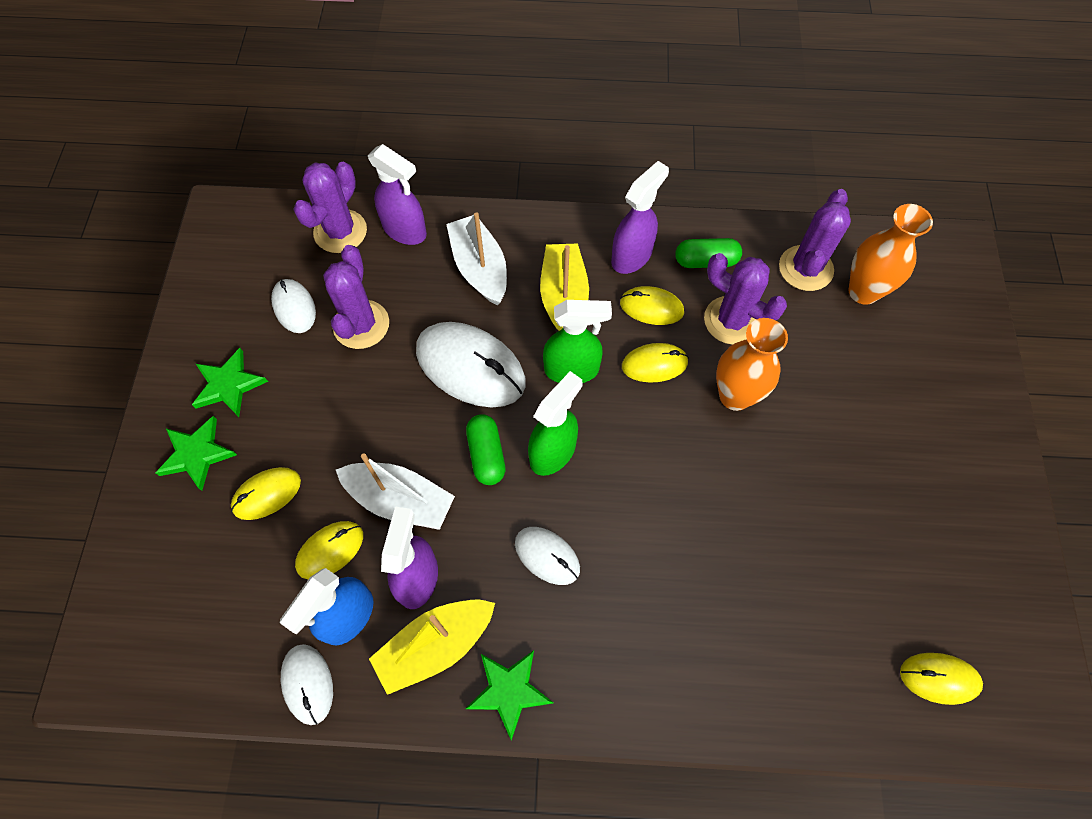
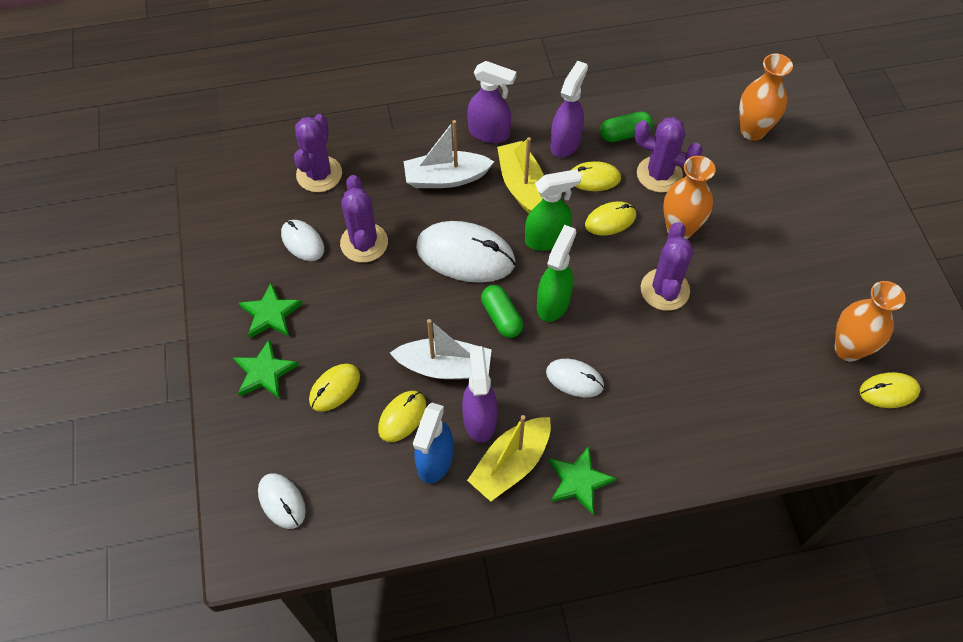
camera: 15 degrees left, 5 degrees down
(308, 684) = (421, 517): white mouse -> white mouse (282, 501)
(405, 230) = (373, 162): purple spray bottle -> purple spray bottle (489, 133)
(480, 268) = (446, 178): white boat -> white boat turned 60 degrees counterclockwise
(805, 268) = (703, 123): purple cactus -> purple cactus (664, 290)
(902, 606) = (848, 349): none -> orange vase

